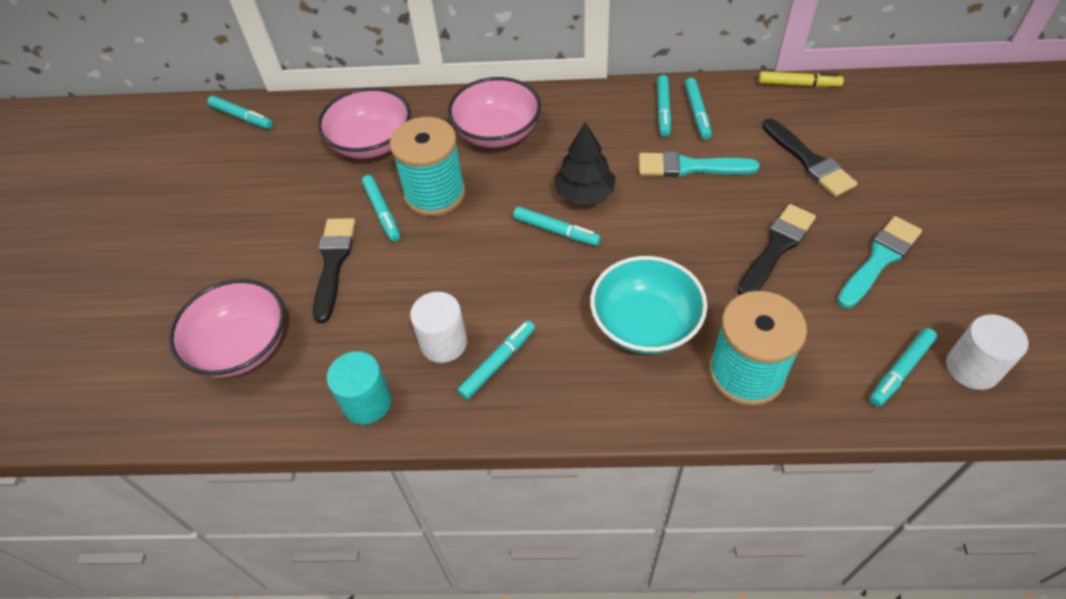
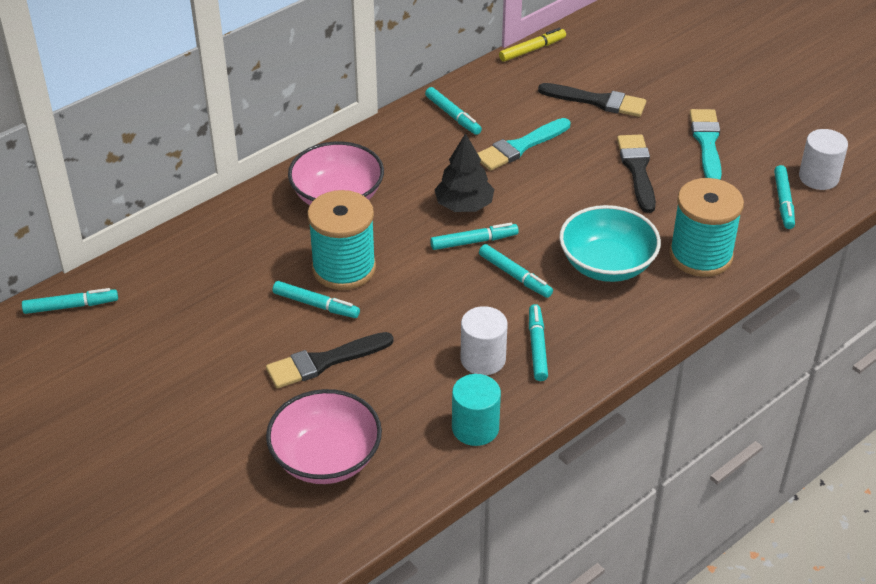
camera: 45 degrees left, 10 degrees down
(333, 263) = (324, 362): black brush -> black brush turned 75 degrees counterclockwise
(371, 143) = (234, 261): pink bowl -> none
(697, 113) = (481, 105): turquoise marker -> turquoise marker (515, 276)

